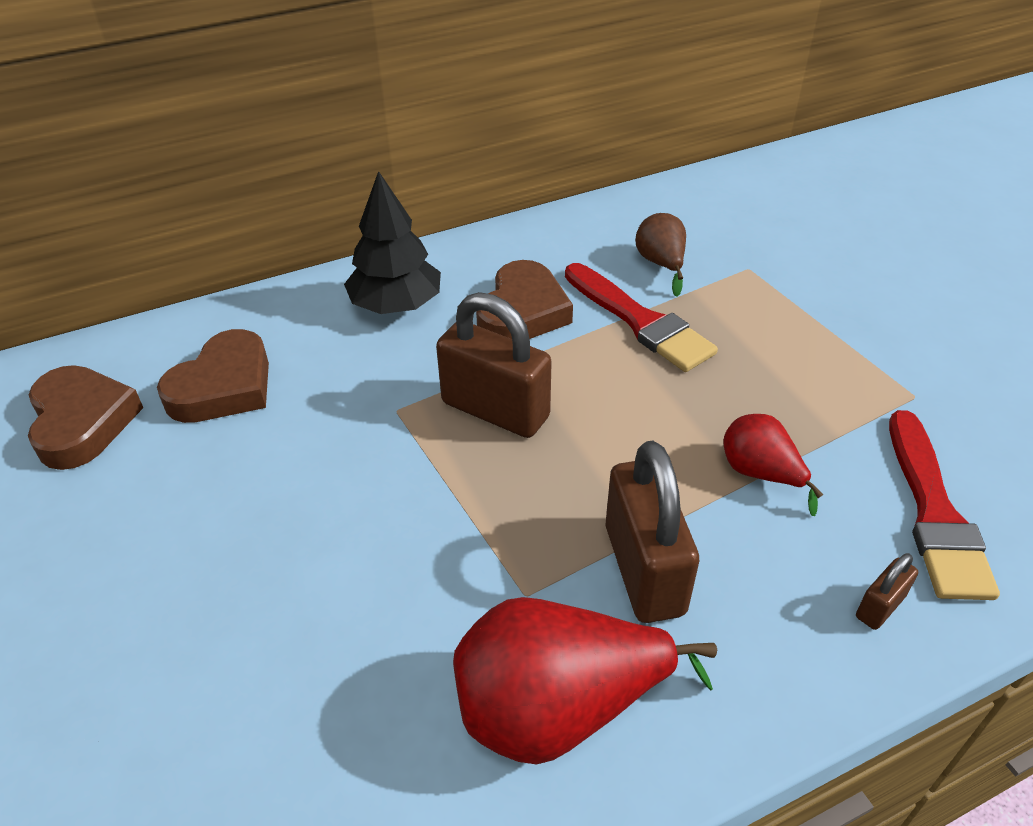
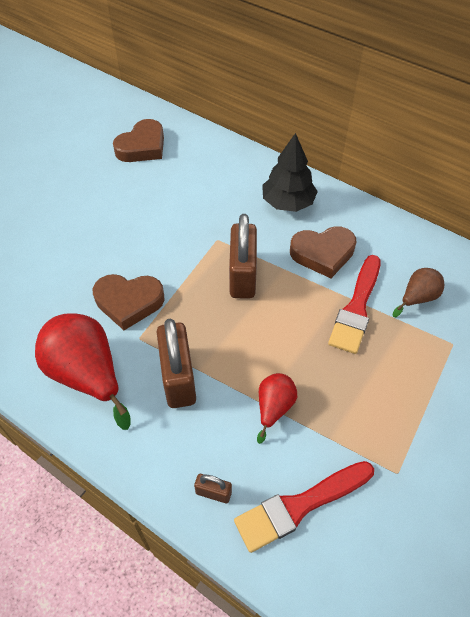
camera: 60 degrees right, 10 degrees up
(224, 386) = (190, 175): brown heart -> brown heart (129, 302)
(644, 570) = (178, 378): brown padlock -> brown padlock turned 60 degrees counterclockwise

